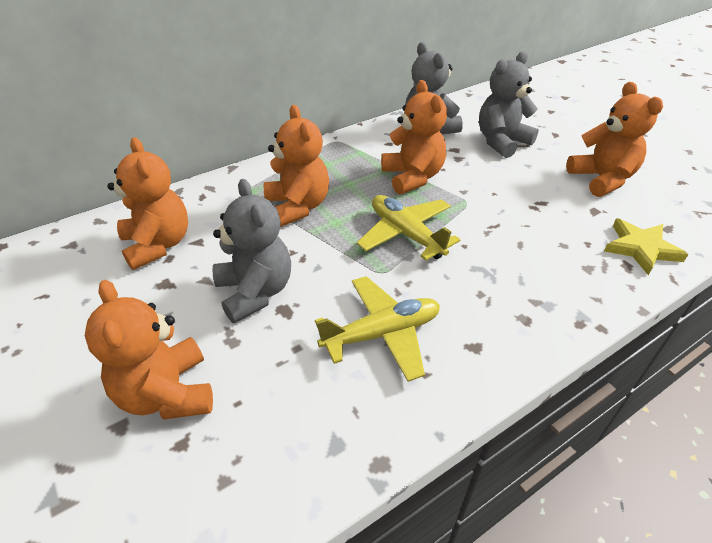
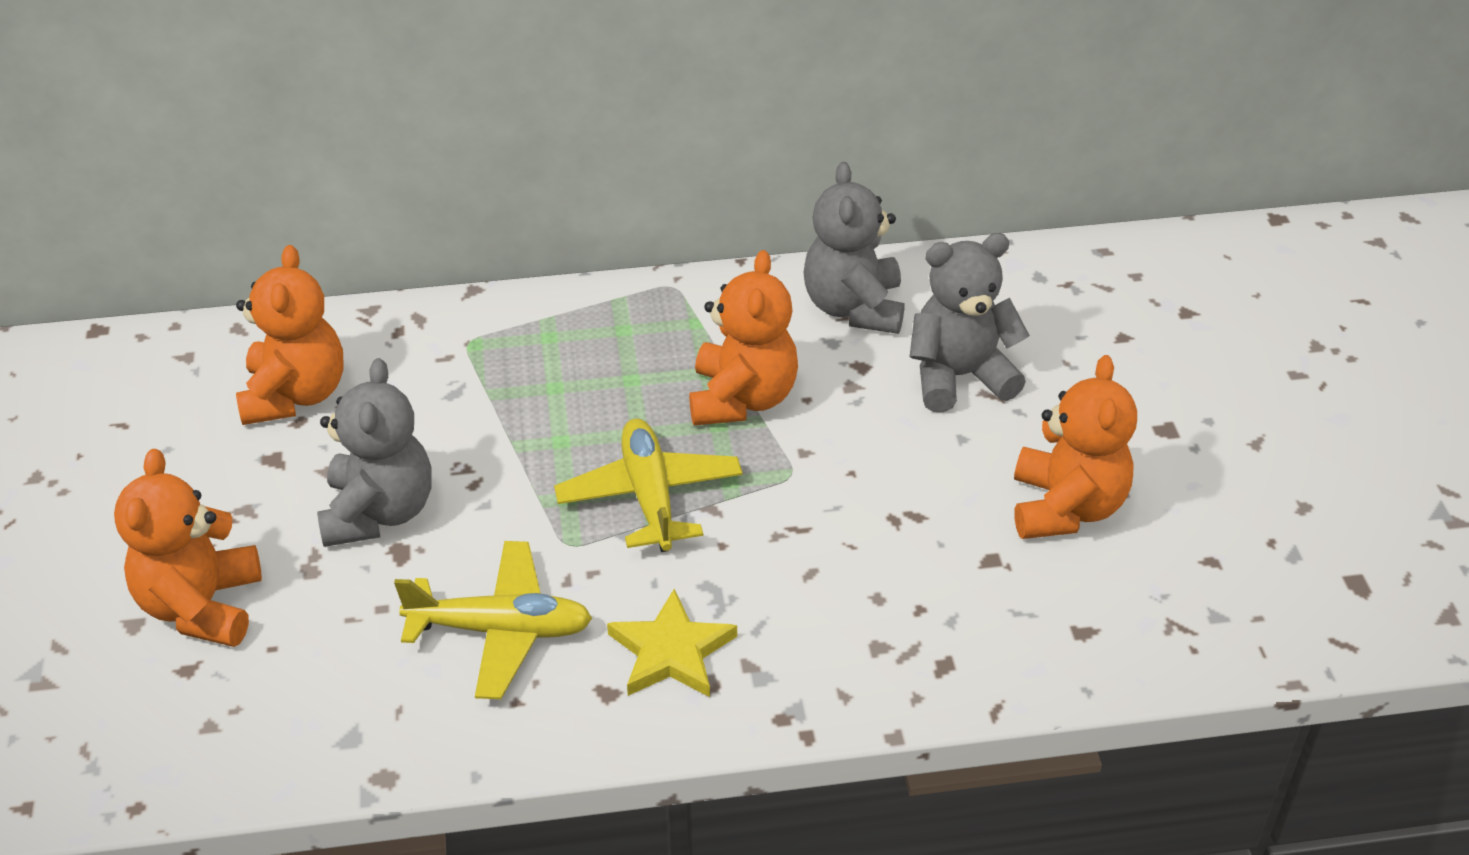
camera: 25 degrees right, 0 degrees up
(298, 207) = (524, 395): orange teddy bear -> none
(641, 248) = (997, 647): yellow star -> yellow star (671, 651)

